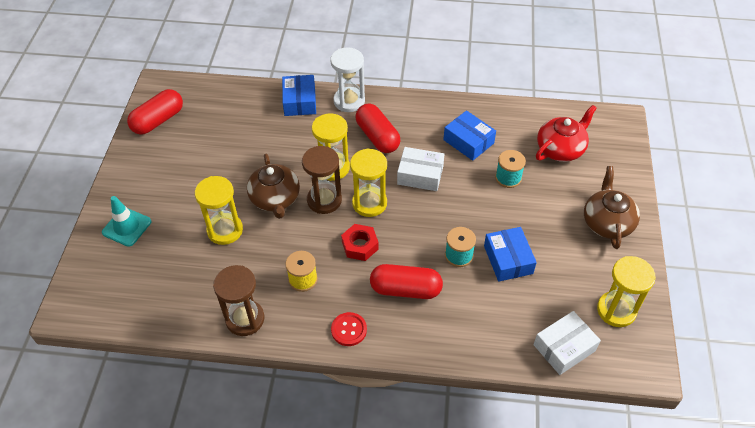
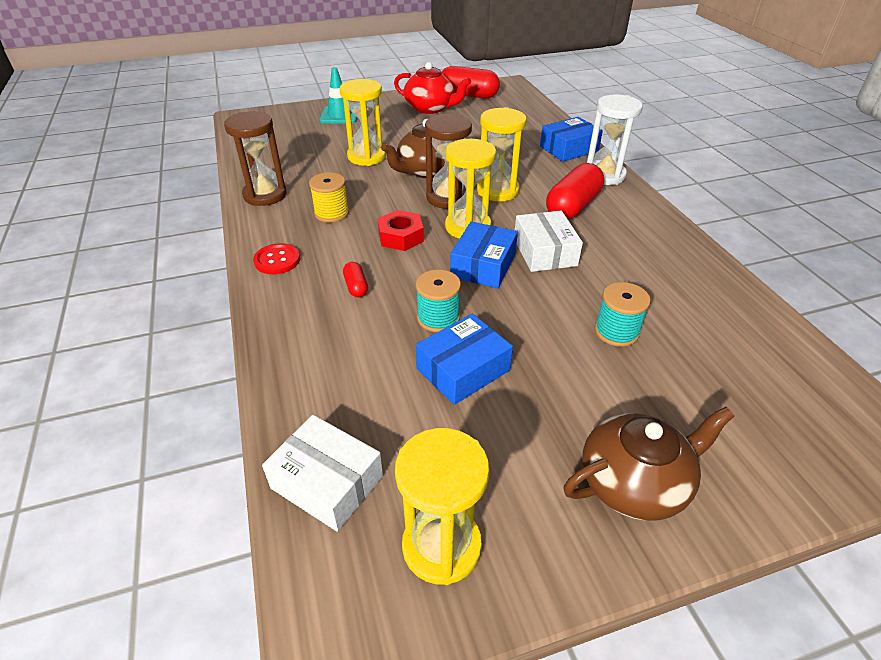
camera: 65 degrees right, 10 degrees down
(405, 289) = (356, 287): red capsule -> red capsule, size x0.47
(468, 141) = (643, 277): blue box -> blue box (483, 265)
(560, 149) = (736, 377): red teapot -> red teapot (430, 108)

